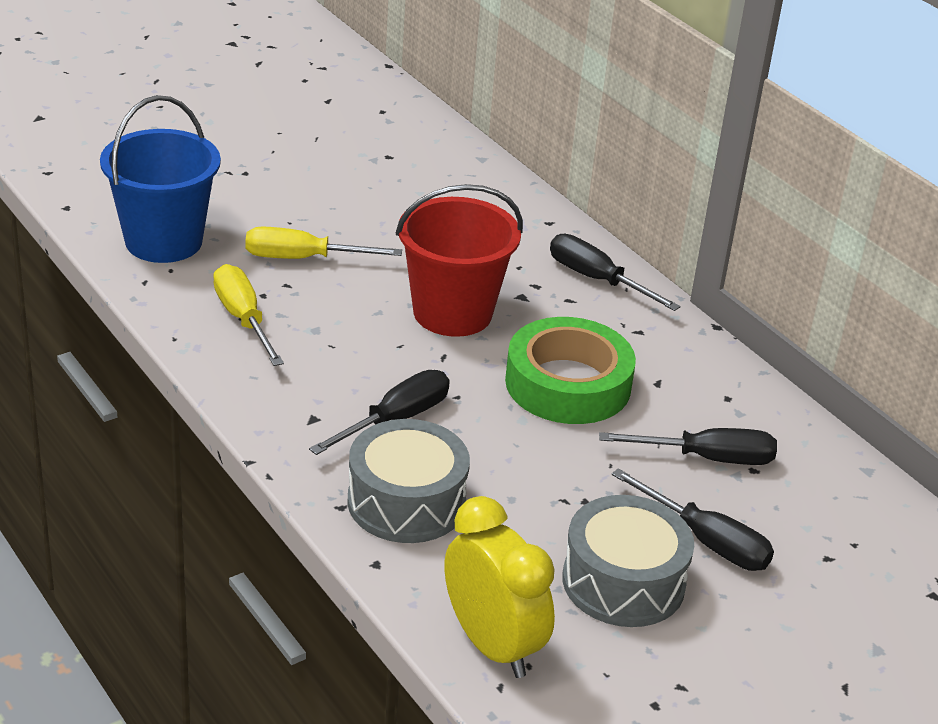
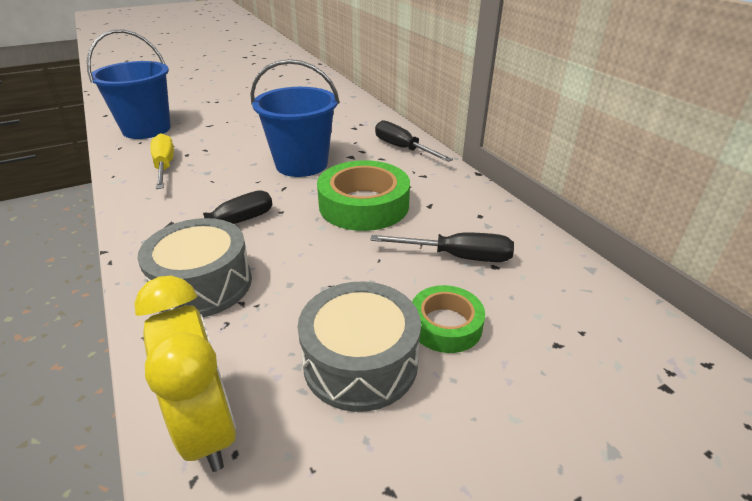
camera: 10 degrees right, 0 degrees up
(303, 258) = (223, 137): yellow screwdriver -> none
(452, 313) = (301, 164): red bucket -> blue bucket
(706, 541) = (445, 325): black screwdriver -> green tape

